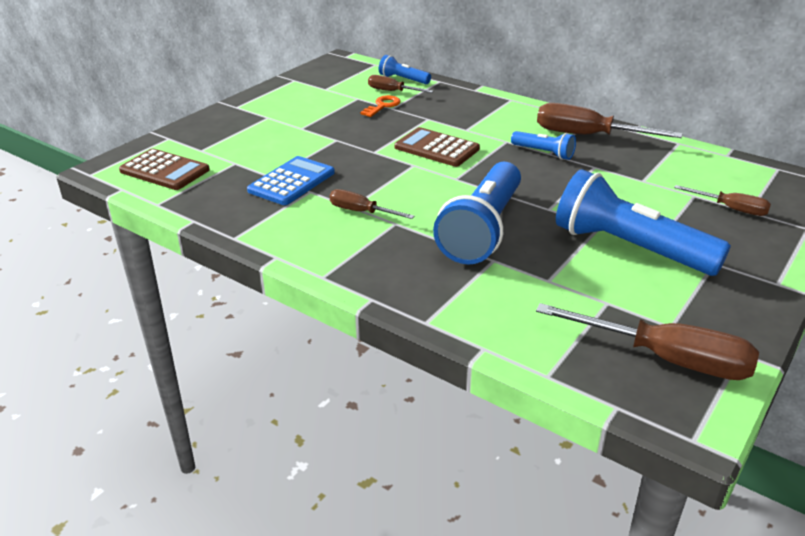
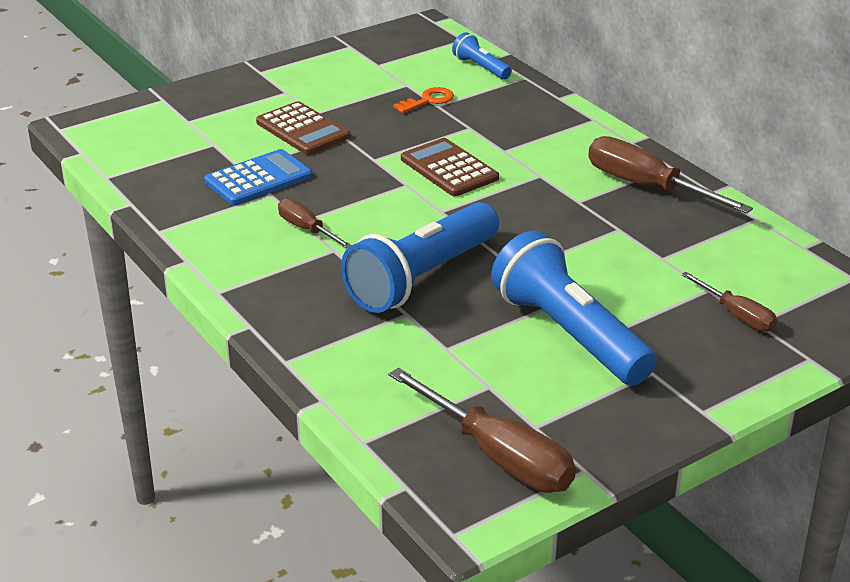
camera: 20 degrees right, 0 degrees up
(164, 170) = (135, 139): brown calculator -> brown calculator (302, 130)
(392, 91) = (455, 82): brown screwdriver -> none
(544, 153) = (572, 199): blue flashlight -> none

